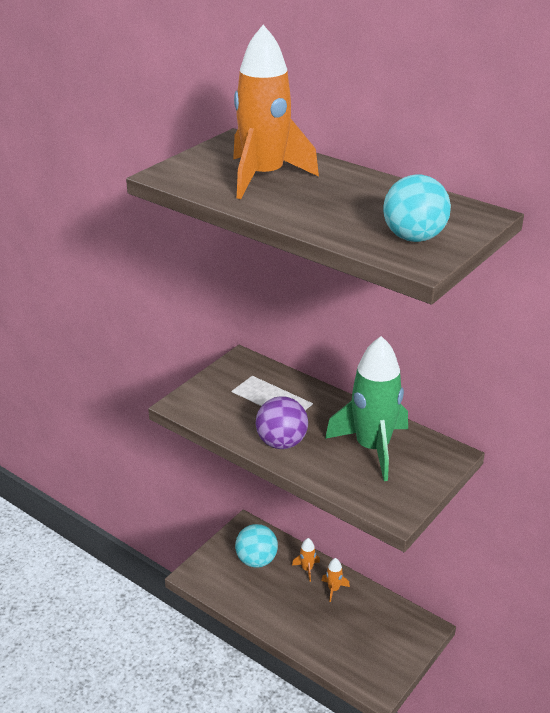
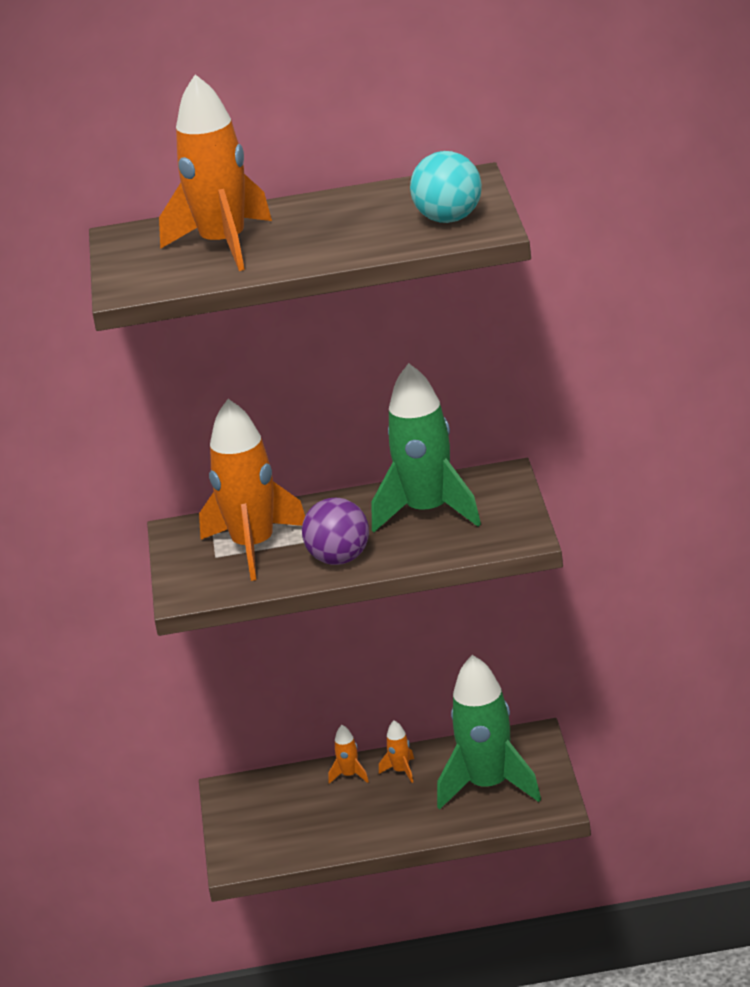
camera: 40 degrees left, 5 degrees down
(256, 400) = (254, 547): none -> orange rocket
(256, 560) = (285, 805): turquoise ball -> none
(363, 641) = (489, 786): none -> green rocket

